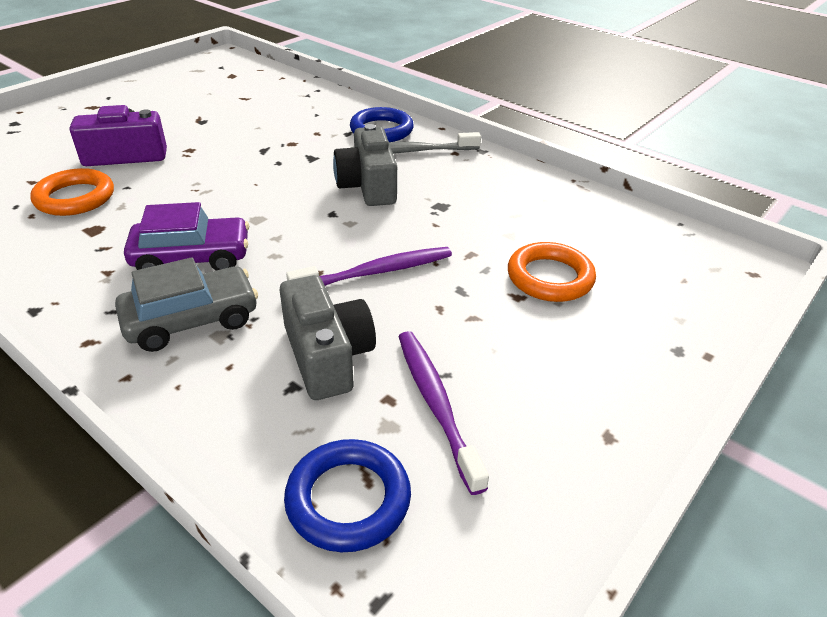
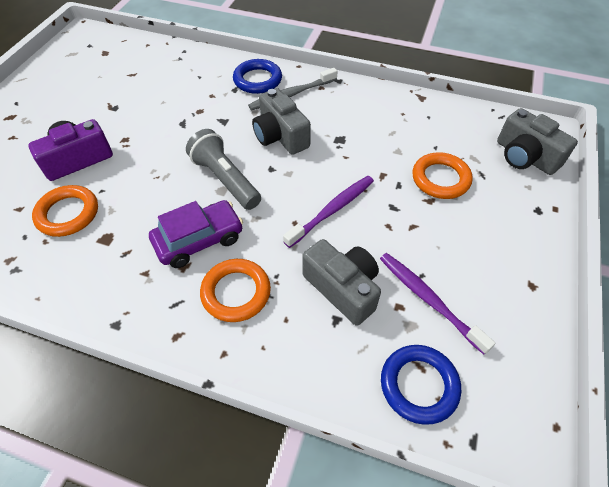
camera: 20 degrees left, 15 degrees up
(192, 320) = (236, 292): grey car -> orange ring
(270, 210) = (225, 179): none -> grey flashlight
(696, 285) = (525, 157): none -> grey camera

